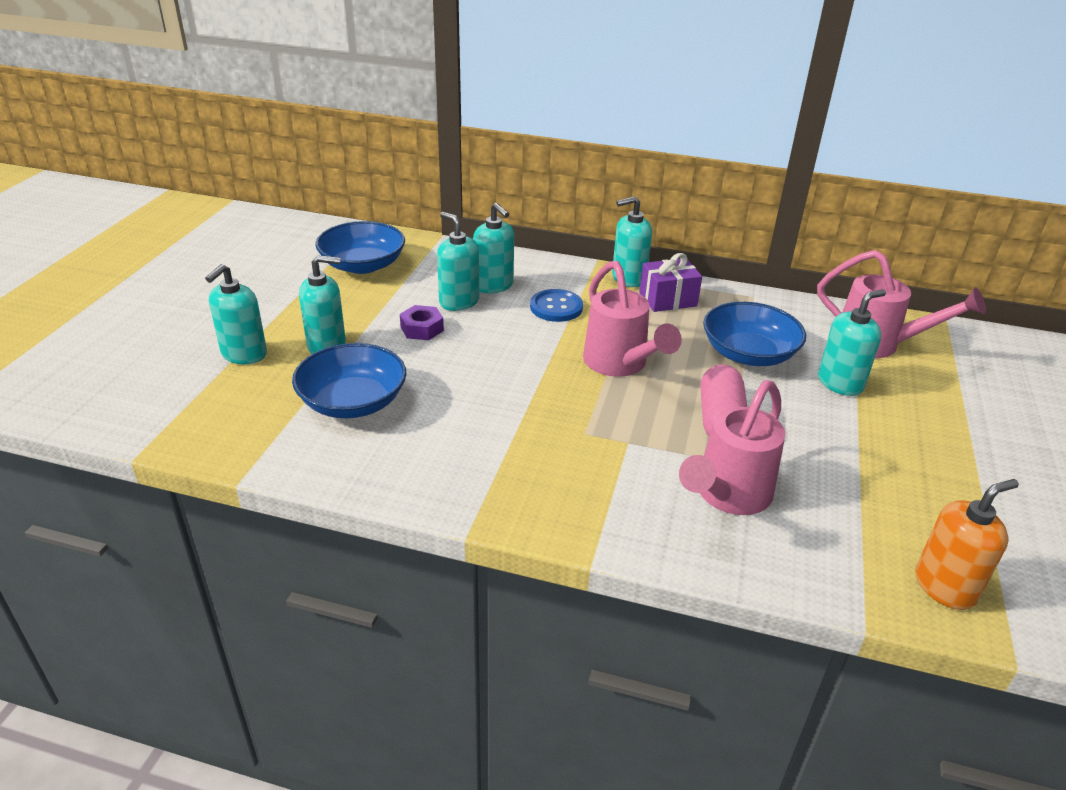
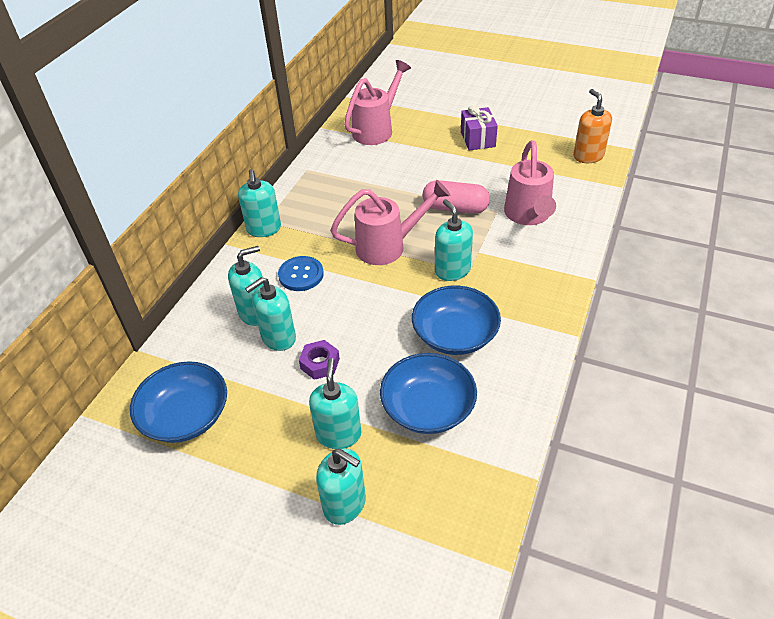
camera: 80 degrees left, 10 degrees up
(668, 299) = (302, 211): purple gift -> purple gift (477, 139)
(727, 496) = (528, 216): pink watering can -> pink watering can turned 45 degrees clockwise
(748, 354) = (381, 184): blue bowl -> blue bowl (455, 335)
(840, 383) = (418, 153): turquoise soap dispenser -> turquoise soap dispenser (452, 270)

